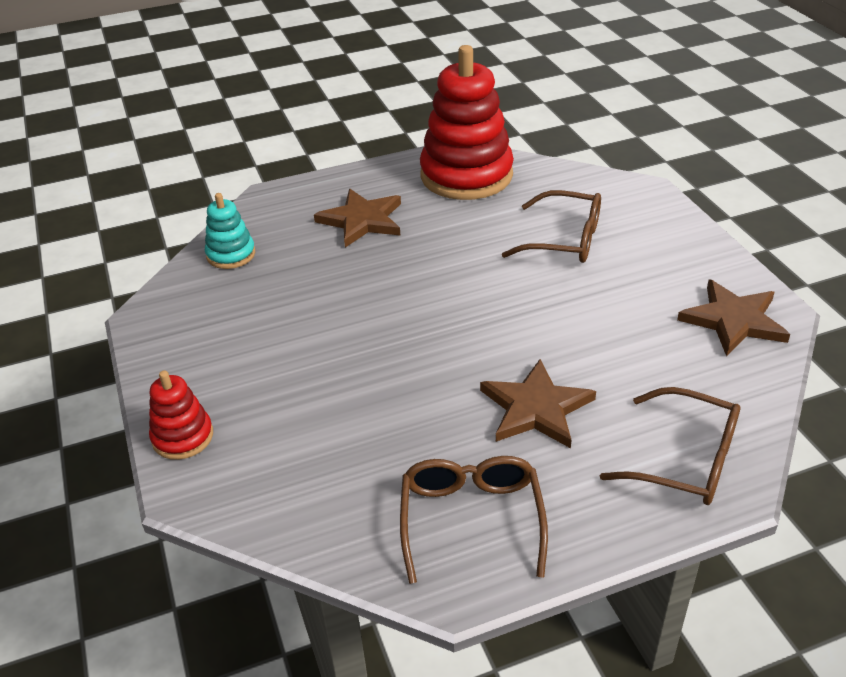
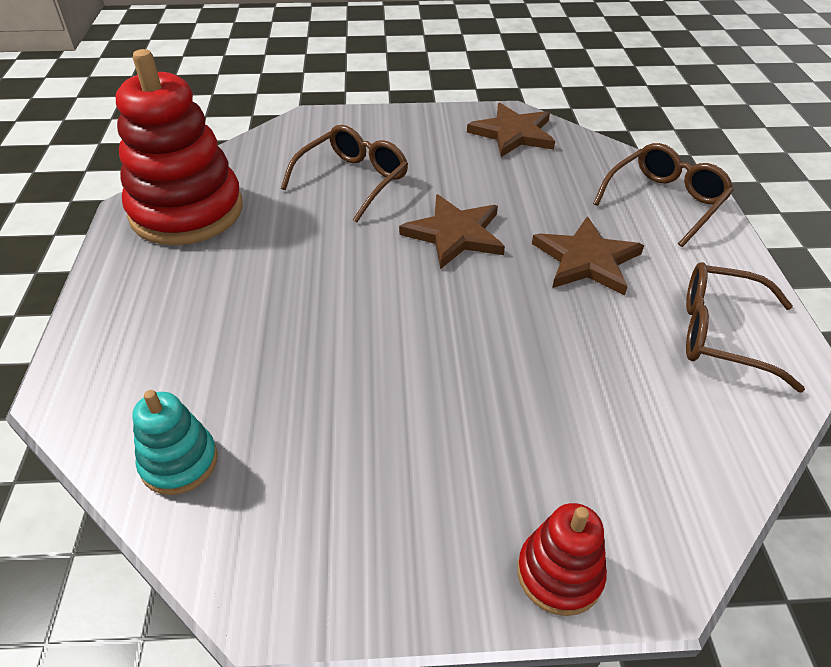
camera: 75 degrees left, 5 degrees up
(362, 220) = (206, 311): brown star -> brown star (455, 234)

